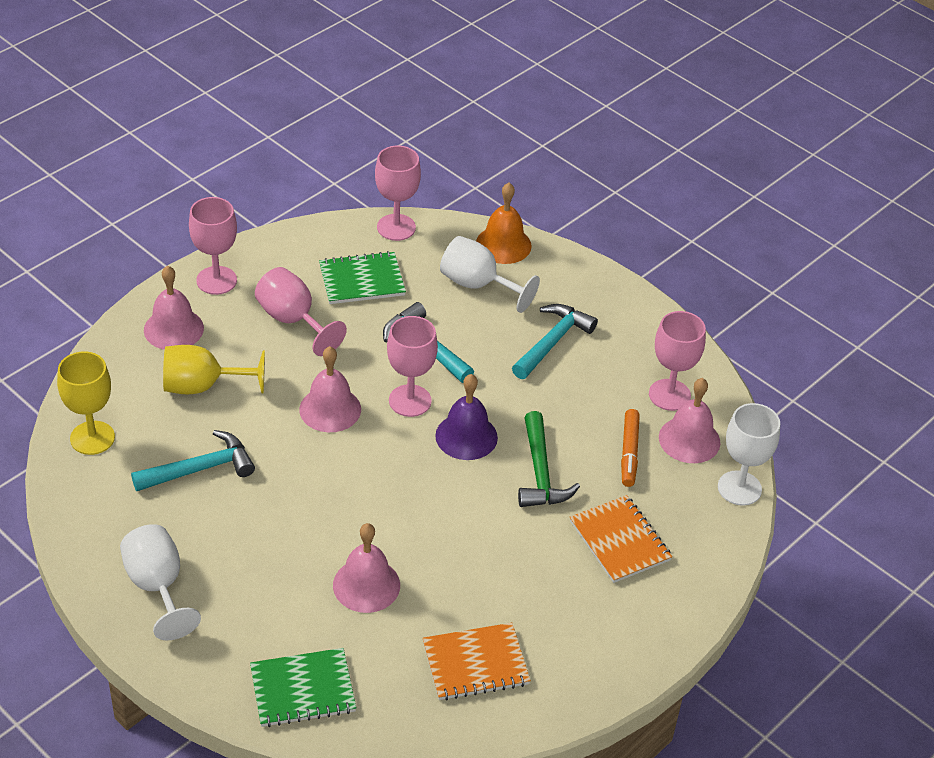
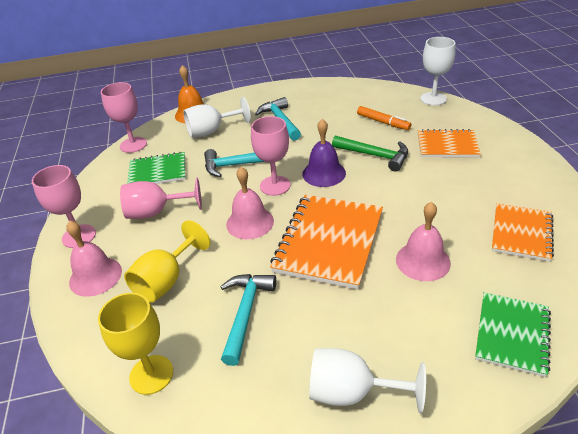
camera: 50 degrees left, 5 degrees down
(344, 492) = (329, 242): none -> orange notebook
(362, 280) = (157, 171): green notebook -> green notebook turned 60 degrees clockwise
(669, 395) = (352, 98): pink goblet -> none
(689, 439) = (388, 102): pink bell -> none

